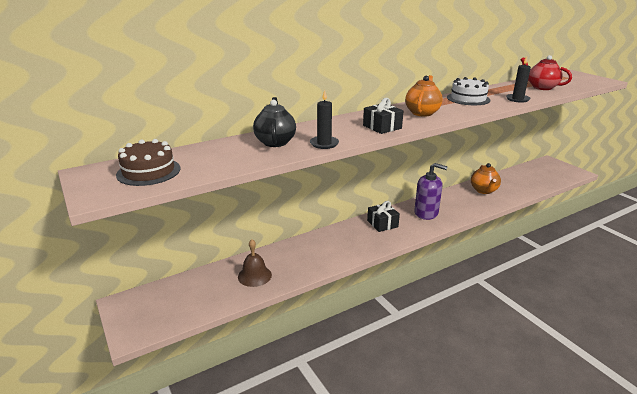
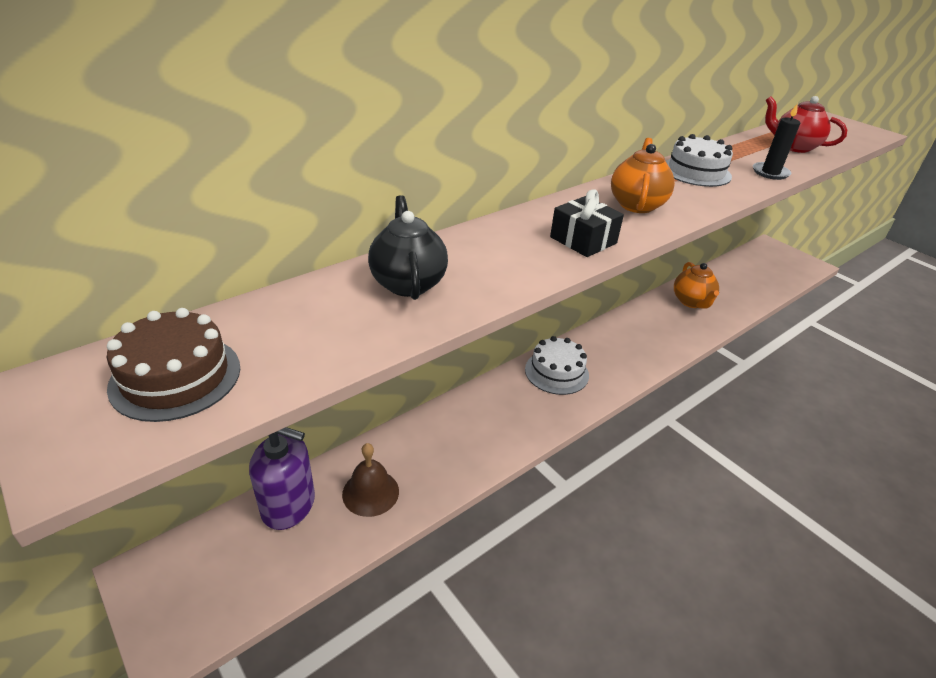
camera: 10 degrees left, 10 degrees up
(324, 144) = (497, 285): black candle -> none
(382, 224) = (556, 372): black gift -> white cake
(426, 213) = (618, 348): purple soap dispenser -> purple soap dispenser (288, 505)

